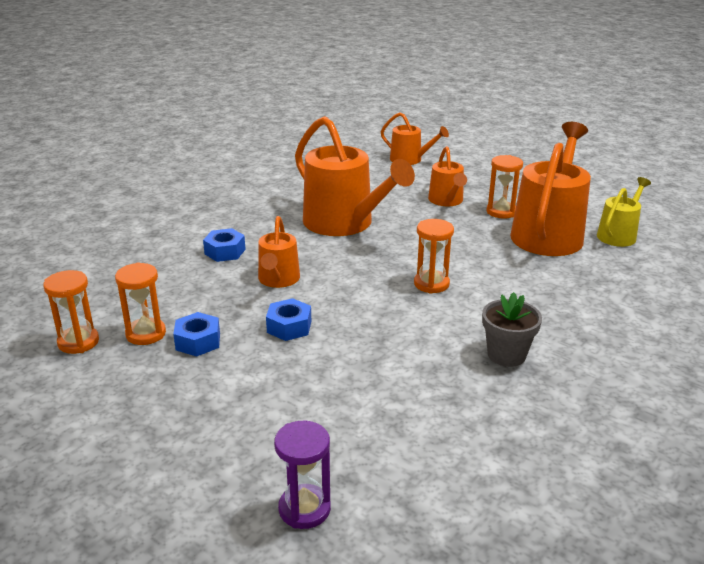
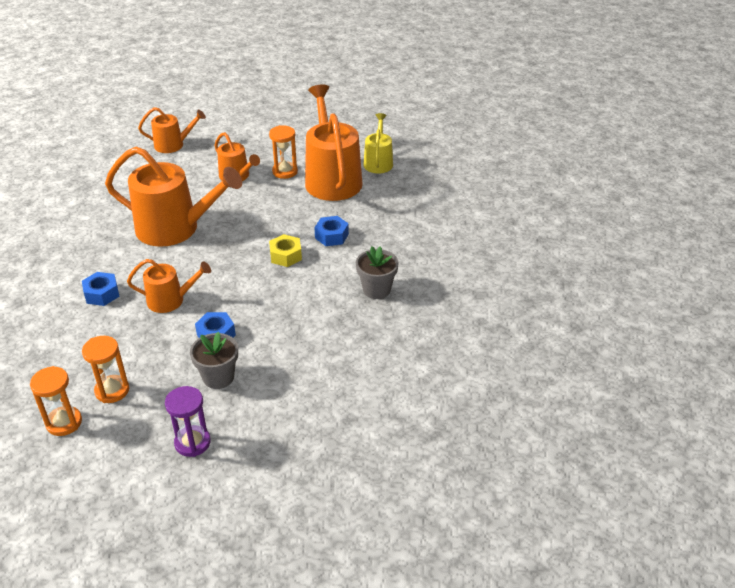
camera: 35 degrees left, 10 degrees up
(198, 341) = (159, 377): blue nut -> blue nut (331, 236)
(251, 366) = (218, 377): none -> grey flower pot
(278, 280) = (170, 300): orange watering can -> orange watering can turned 60 degrees counterclockwise
(304, 509) = (342, 450): purple hourglass -> purple hourglass (192, 442)
(431, 284) = (285, 256): orange hourglass -> yellow nut

